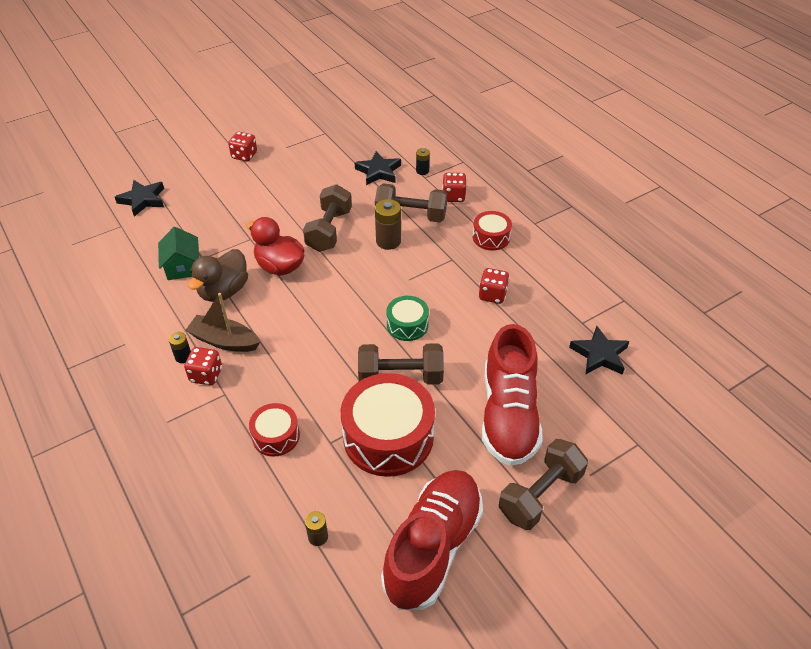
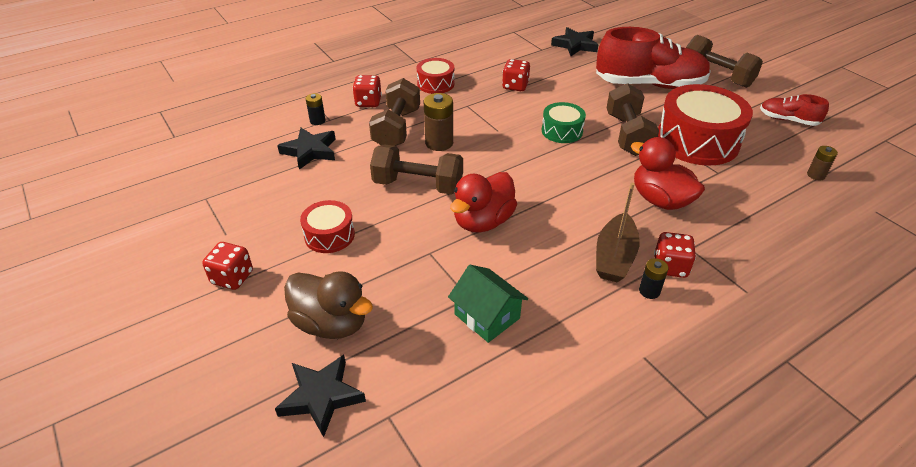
camera: 90 degrees left, 5 degrees down
(182, 266) = (487, 316): green house -> green house turned 60 degrees clockwise
(223, 291) = (531, 267): brown duck -> brown duck (331, 323)
(276, 436) = (727, 206): red drum -> red drum (329, 235)
(291, 384) = (660, 200): none -> red duck
(433, 547) = (788, 120): red shoe -> red shoe, size x0.49

